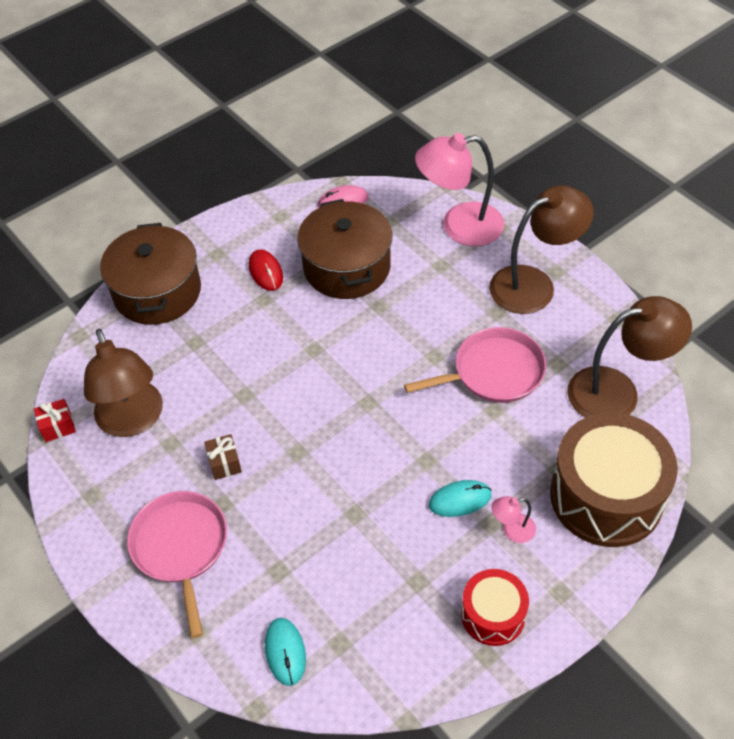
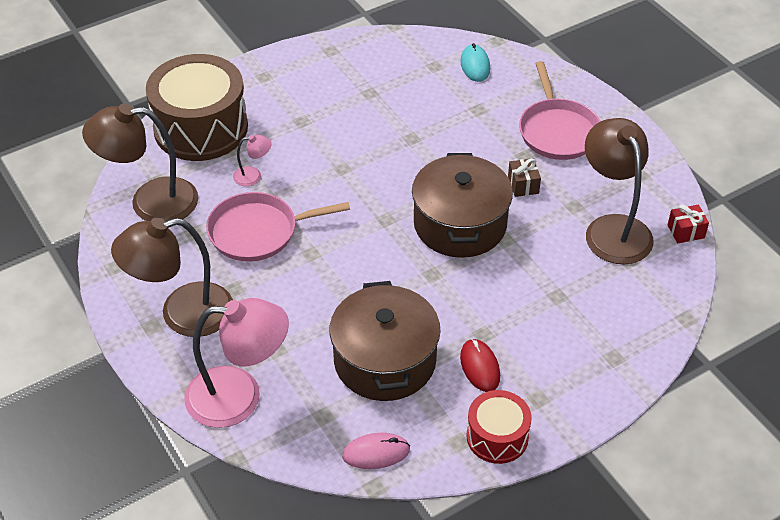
camera: 175 degrees left, 5 degrees down
(157, 292) = (606, 358): brown pot -> brown pot (460, 224)
(460, 500) = (322, 138): turquoise mouse -> none
(493, 615) = (319, 69): red drum -> red drum (497, 437)
(512, 530) = (286, 115): pink lamp -> pink lamp (253, 176)

